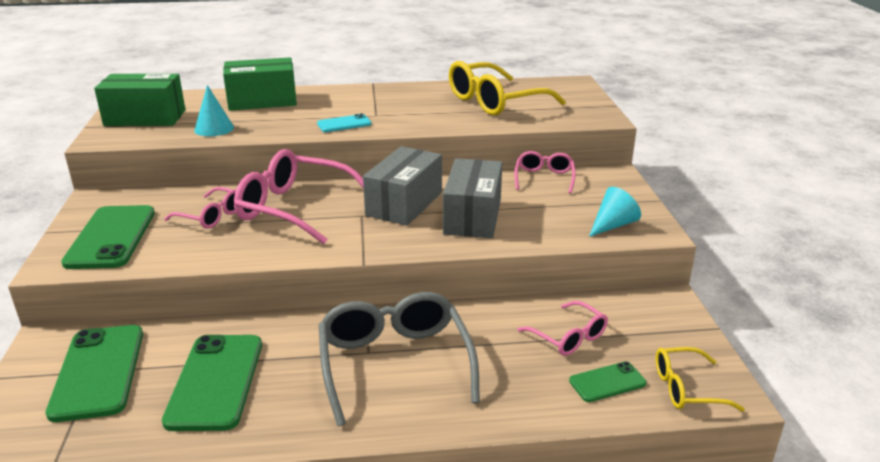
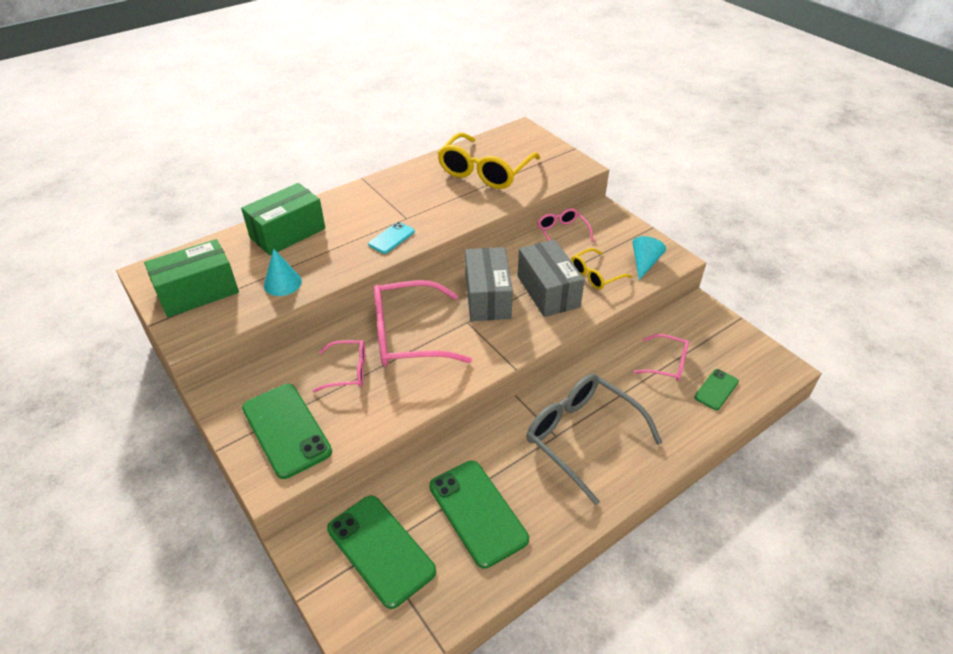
camera: 30 degrees left, 15 degrees up
(686, 388) = (759, 373): yellow glasses -> yellow glasses (595, 275)

